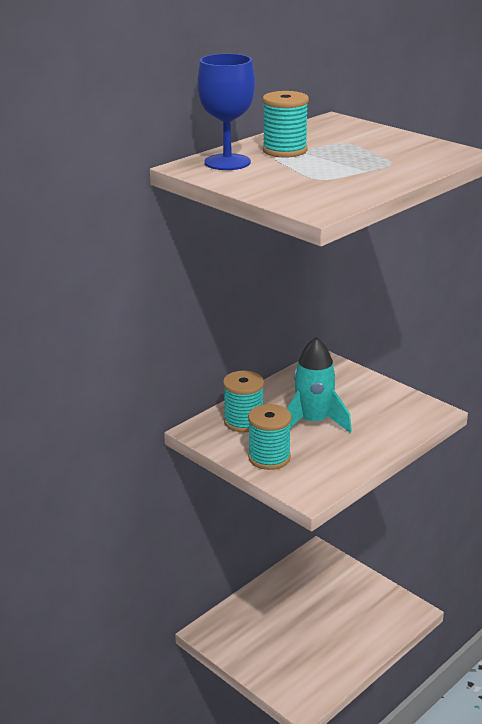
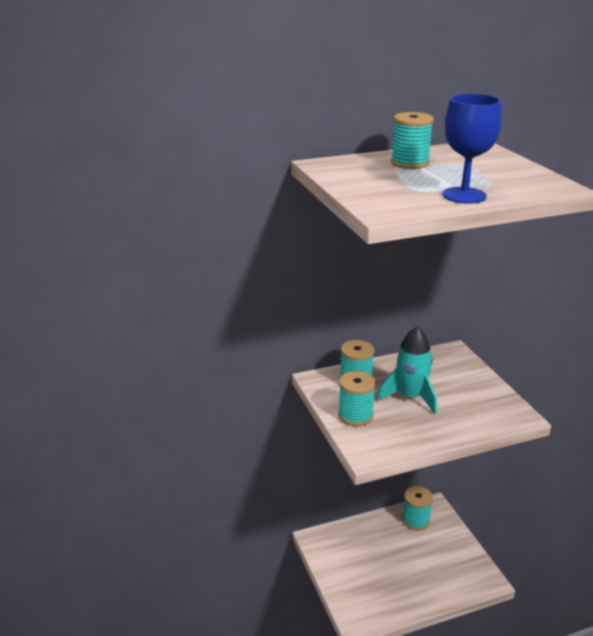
camera: 25 degrees right, 0 degrees up
(227, 162) = (353, 165): blue goblet -> blue goblet (464, 195)
(306, 574) = (415, 520): none -> turquoise spool

